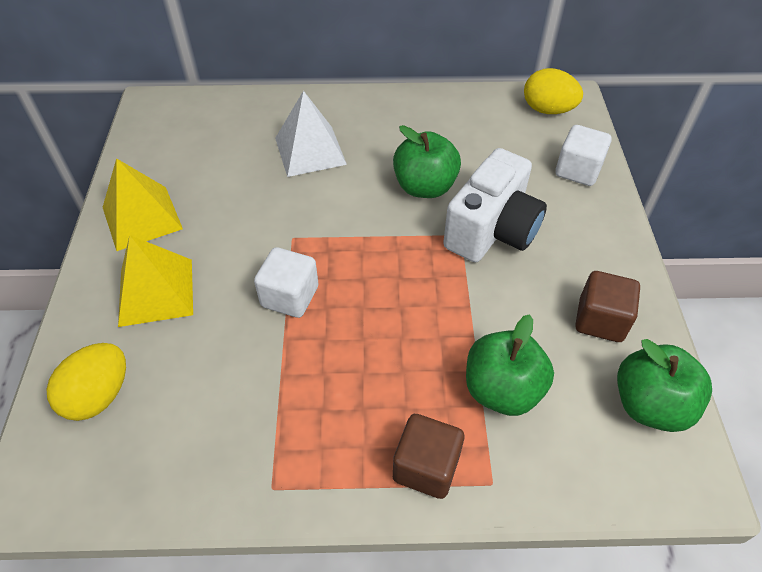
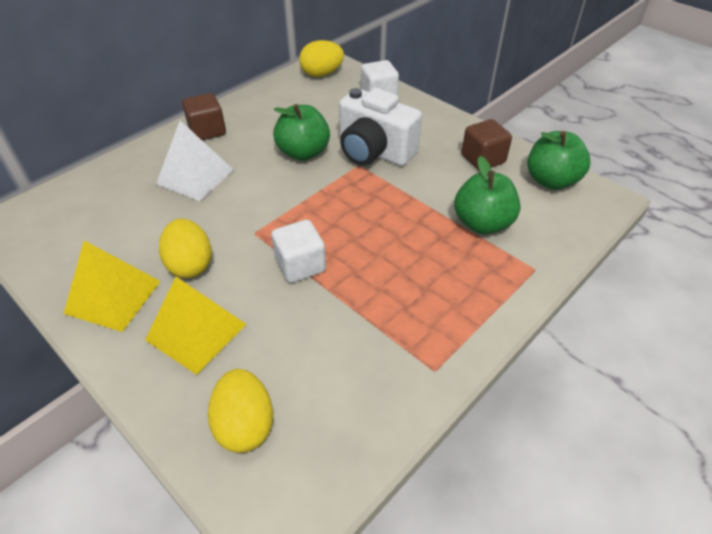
camera: 45 degrees left, 5 degrees down
(216, 230) = (190, 264): none -> yellow egg
(426, 467) = (497, 288): brown cube -> brown cube (207, 131)
(492, 231) = (374, 152): white camera -> white camera turned 135 degrees clockwise

